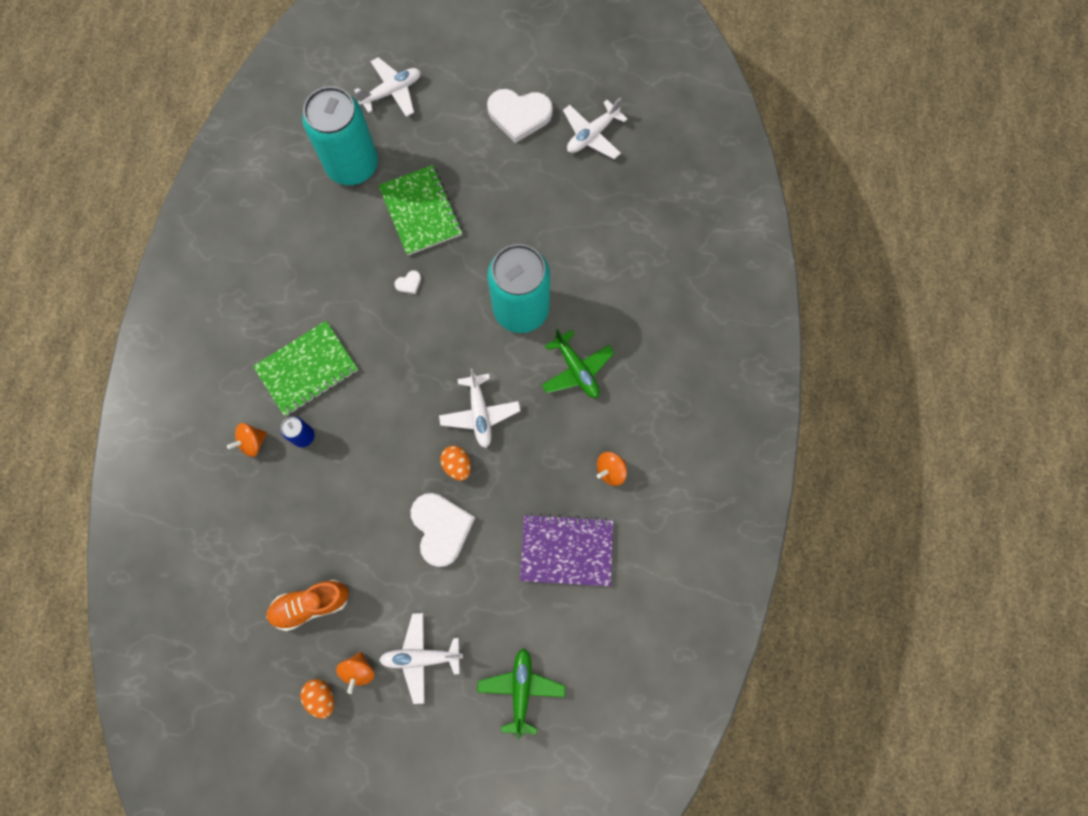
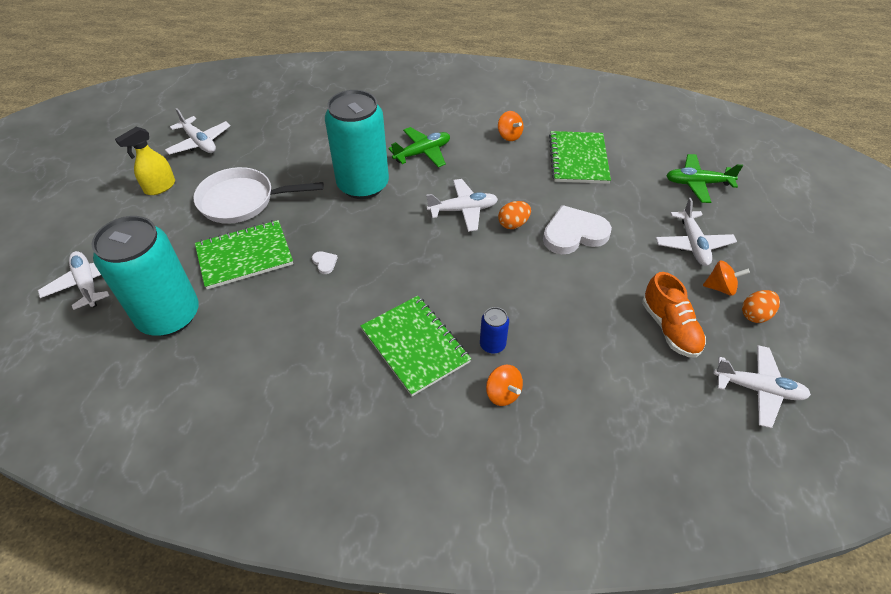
camera: 90 degrees left, 25 degrees down
(237, 671) = (758, 389): none -> white plane
(497, 195) = (242, 201): none -> white pan
(519, 115) = (160, 187): white heart -> yellow spray bottle
(566, 550) = (578, 159): purple notebook -> green notebook

